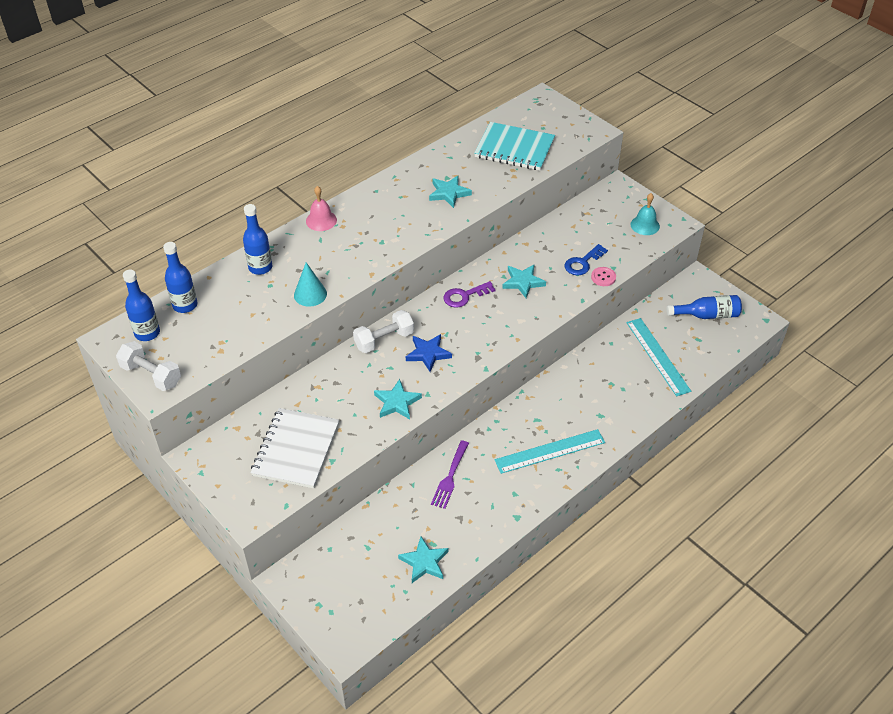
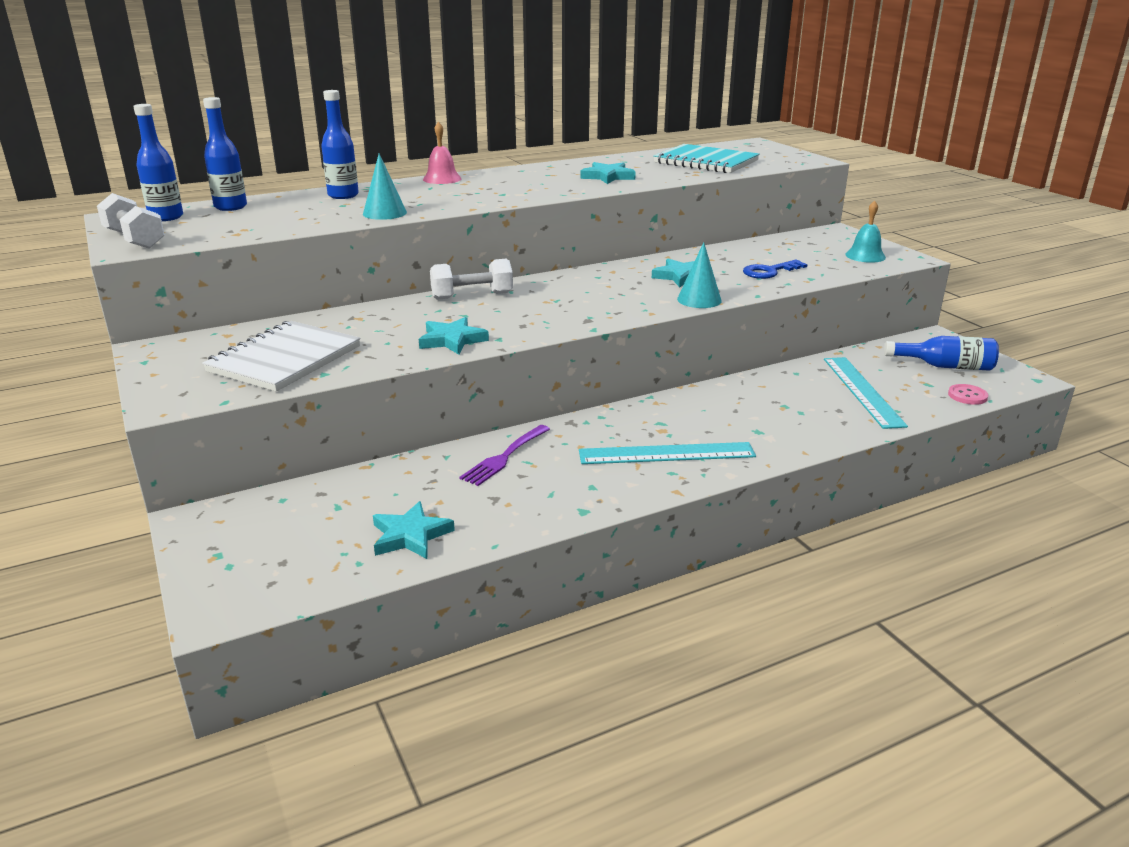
camera: 15 degrees right, 20 degrees down
(428, 354) = (522, 311): blue star -> none
(464, 296) = (598, 278): purple key -> none
(544, 314) = (699, 300): none -> turquoise cone
(603, 277) = (794, 283): pink button -> pink button (967, 396)

